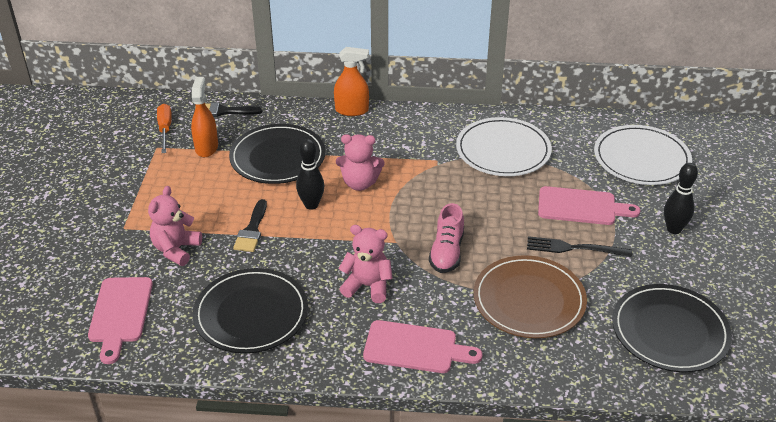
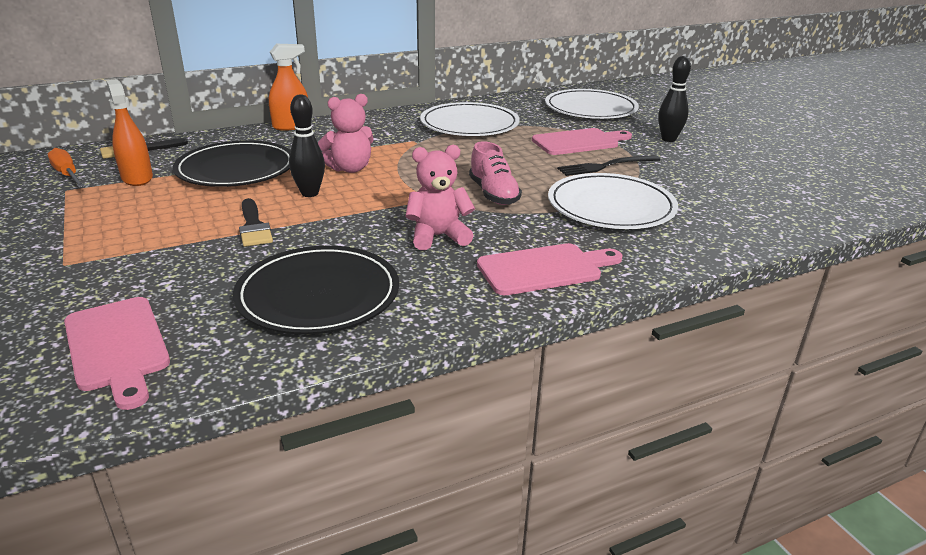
camera: 30 degrees left, 10 degrees down
(176, 249) = (161, 265): pink teddy bear -> none
(529, 300) = (611, 206): brown plate -> white plate
(670, 331) = (752, 195): black plate -> none

